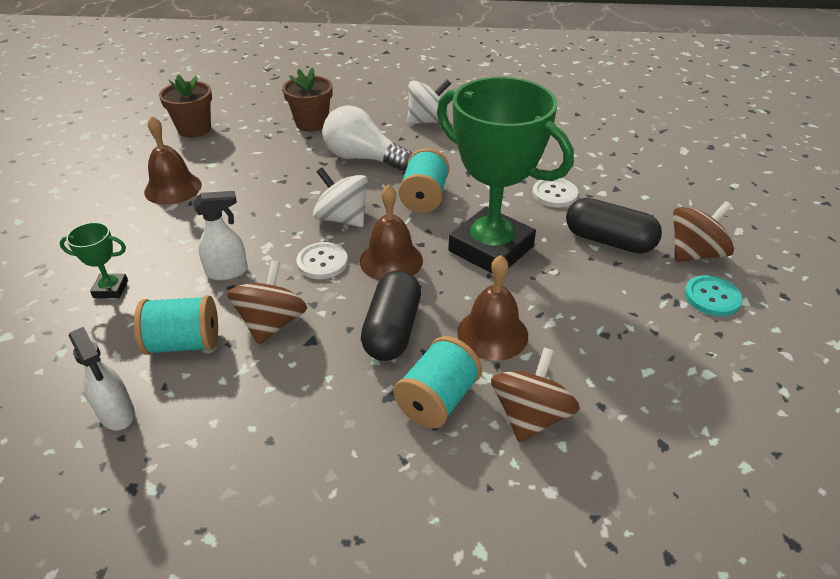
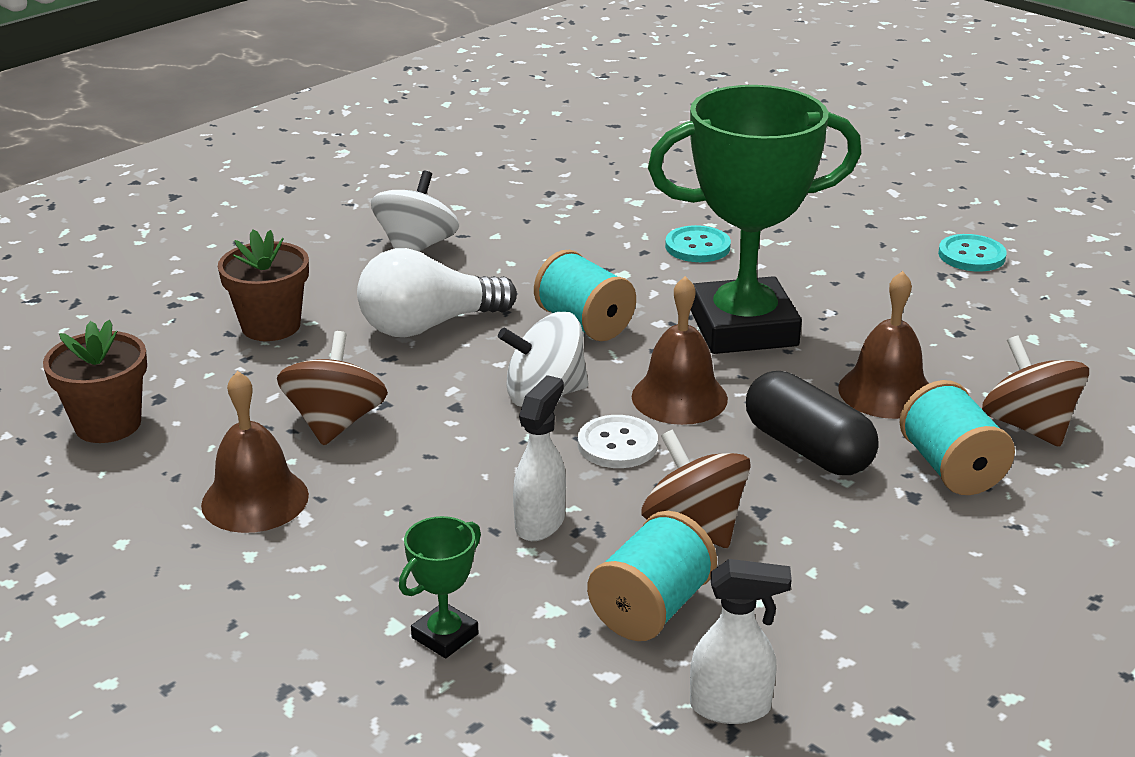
camera: 50 degrees left, 10 degrees down
(554, 194) = (697, 247): white button -> turquoise button
(609, 241) = (821, 259): black capsule -> none
(695, 253) = (899, 229): brown spinning top -> brown spinning top (335, 423)

